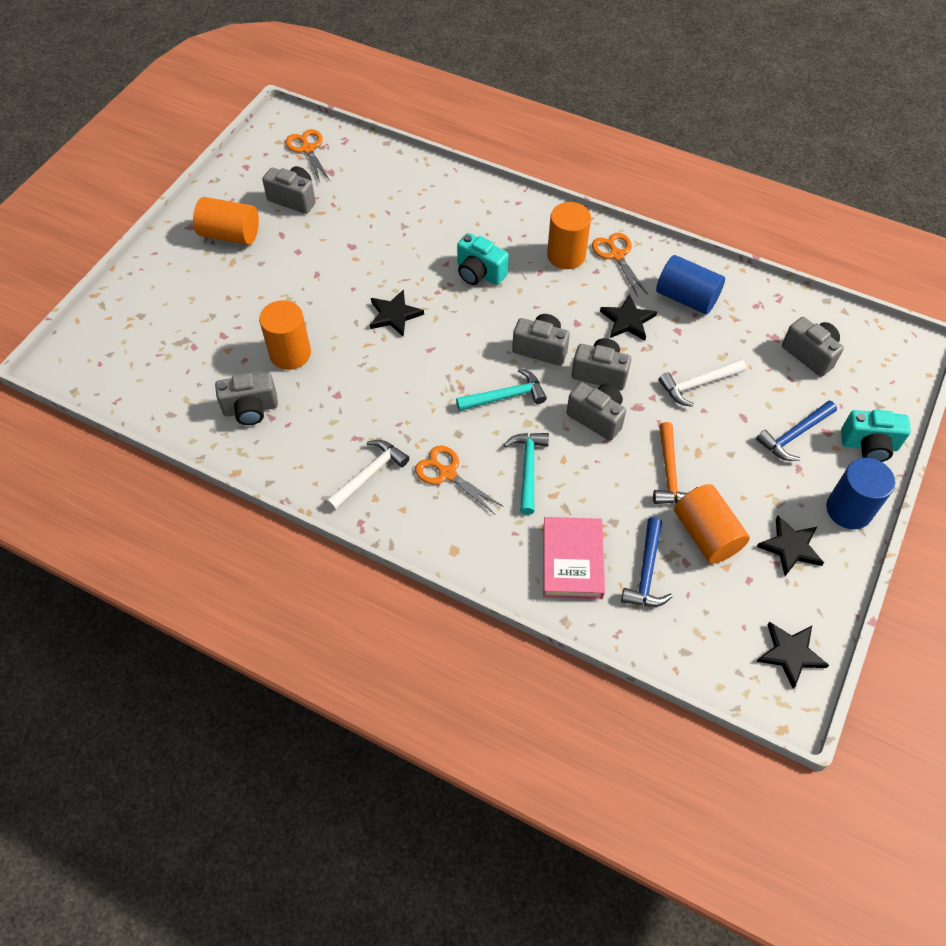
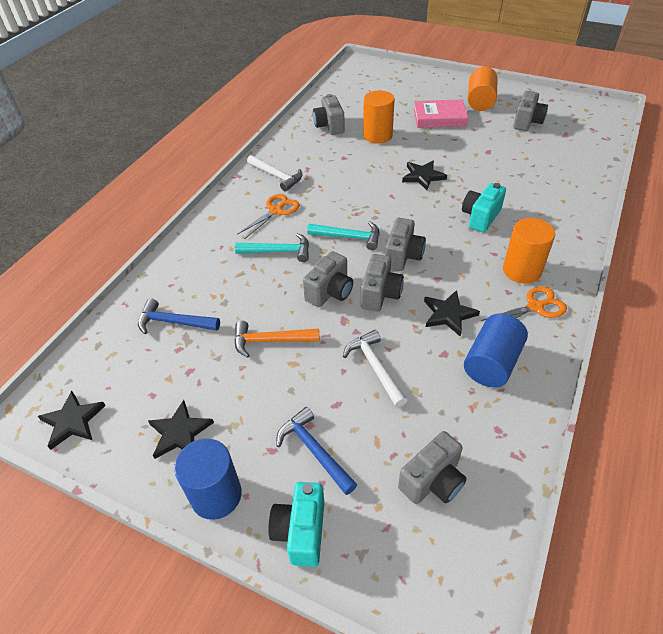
camera: 90 degrees right, 10 degrees down
(308, 149) = (585, 122): orange scissors -> none
(506, 396) = (349, 237): turquoise hammer -> turquoise hammer turned 60 degrees counterclockwise
(572, 561) = (192, 278): pink book -> pink book (439, 117)
(706, 534) = (203, 365): orange cylinder -> none

